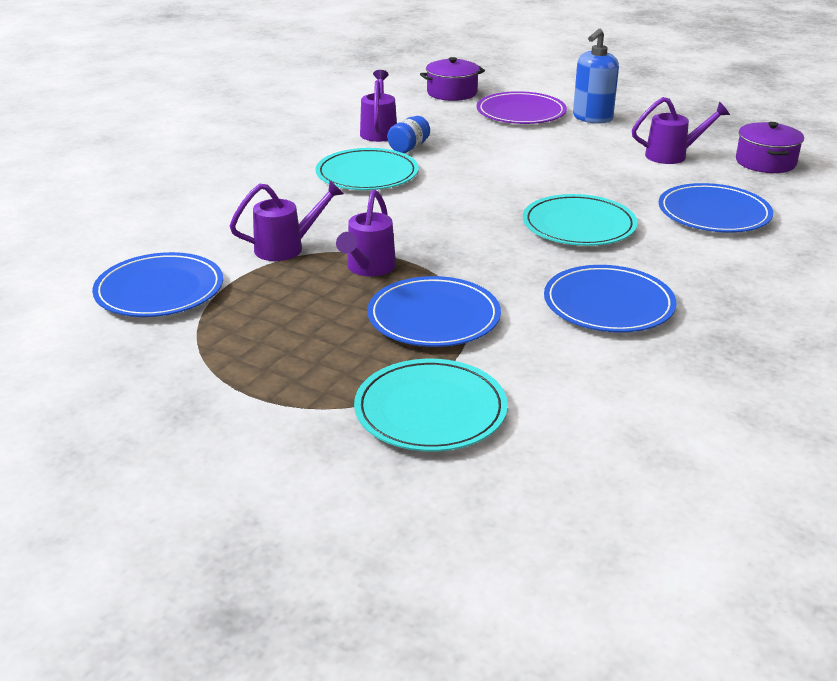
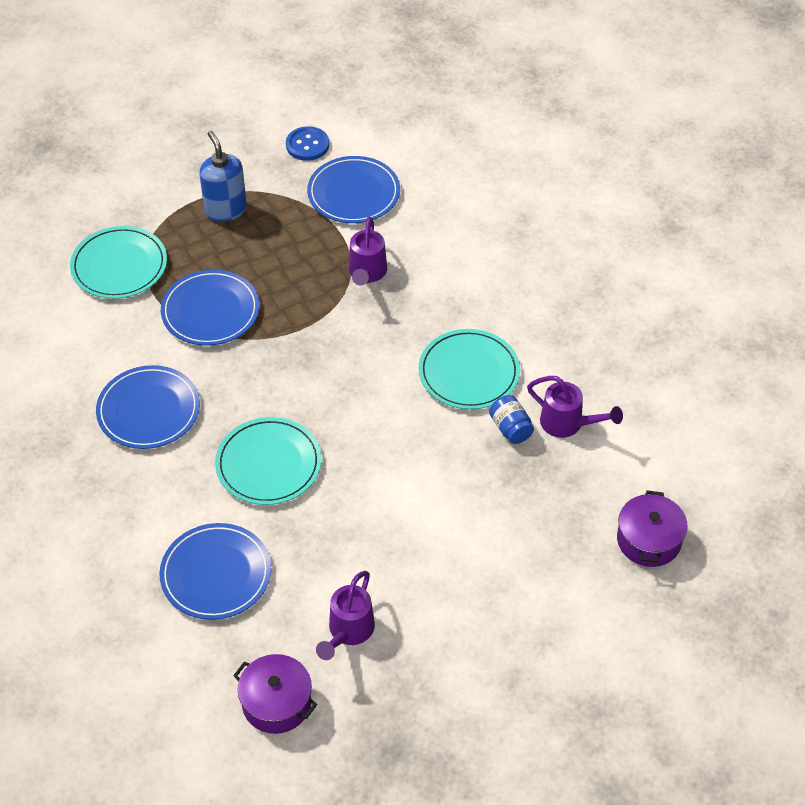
camera: 120 degrees right, 20 degrees up
(82, 348) = (307, 145): none -> blue button
(368, 268) = (301, 305): purple watering can -> none
(521, 112) = (547, 571): purple plate -> none
(592, 118) = (490, 628): blue soap dispenser -> blue soap dispenser (225, 210)

